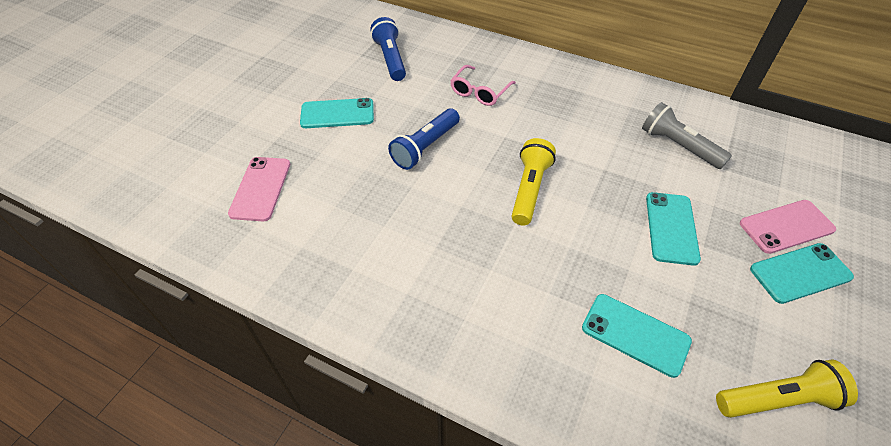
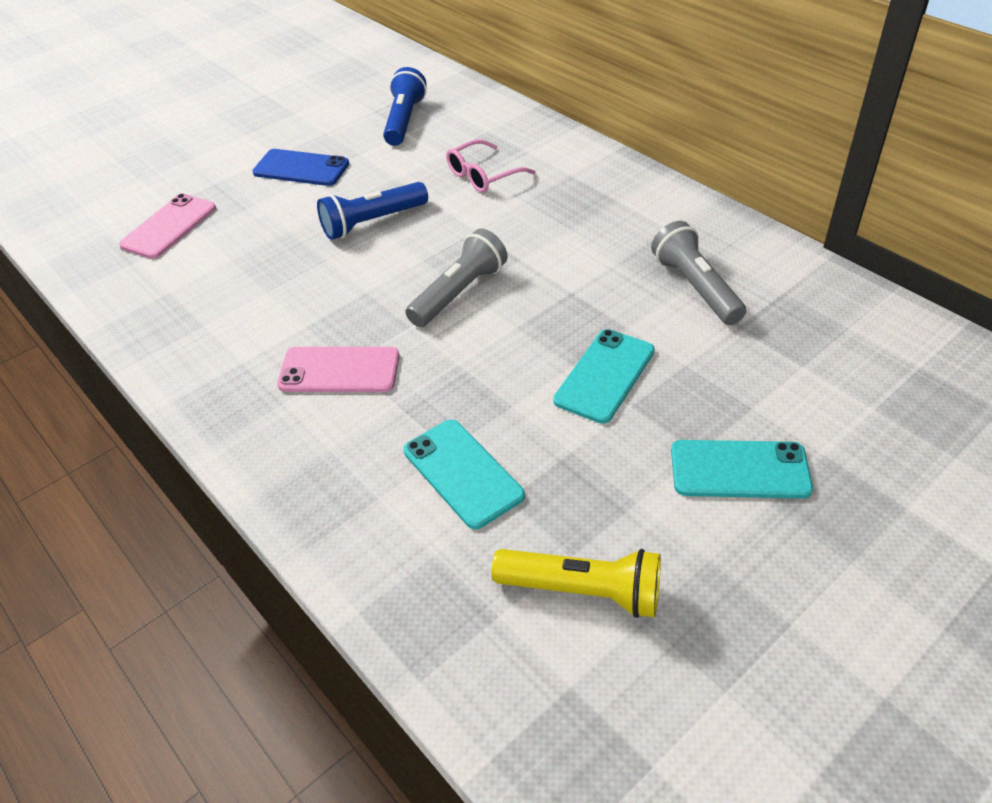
camera: 25 degrees right, 5 degrees down
(337, 114) = (301, 168): turquoise phone -> blue phone
(529, 189) = (459, 293): yellow flashlight -> grey flashlight
(786, 227) = (768, 413): pink phone -> pink phone (339, 370)

